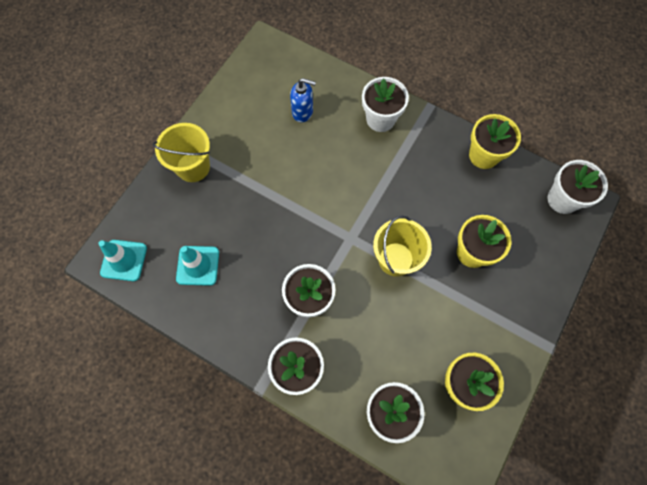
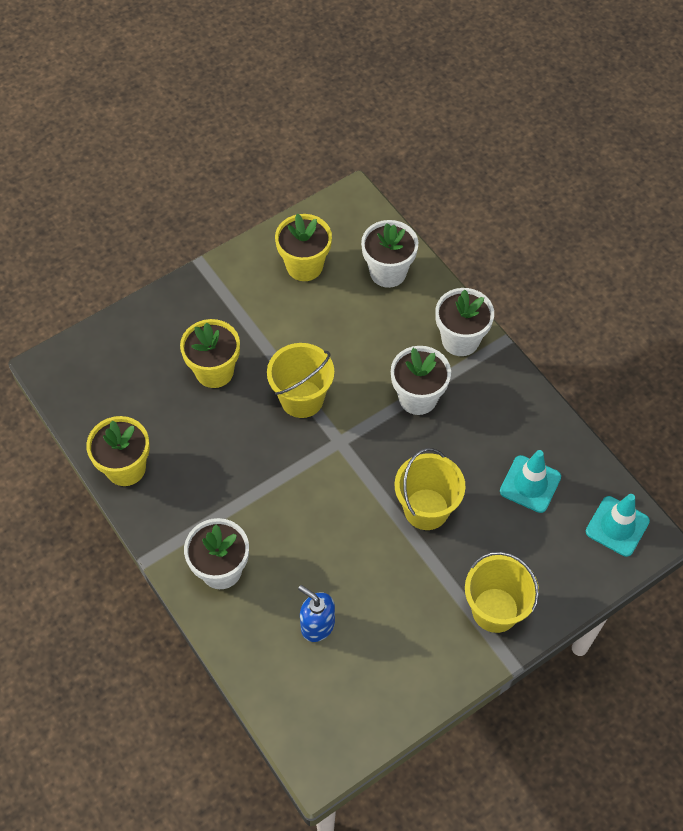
camera: 155 degrees left, 10 degrees down
(266, 214) = (426, 509): none -> yellow bucket
(562, 199) = (75, 382): white flower pot -> none

